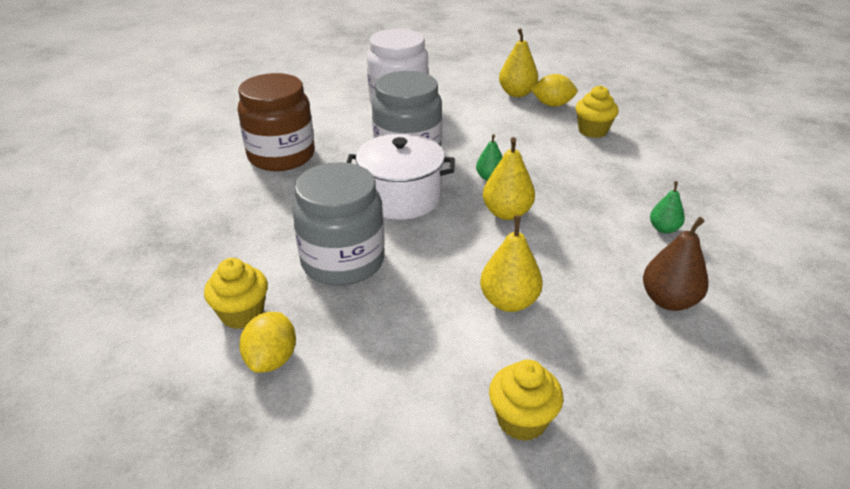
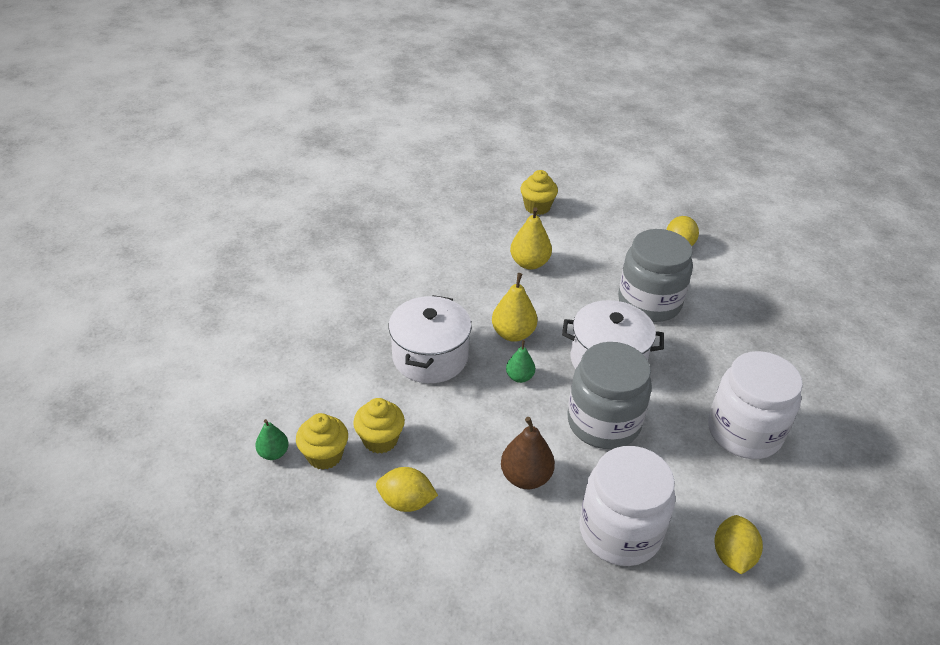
camera: 175 degrees left, 5 degrees up
(242, 314) = (709, 272): yellow cupcake -> yellow cupcake (324, 455)
(281, 156) = (744, 432): brown jar -> white jar
(322, 98) = (732, 555): none -> yellow lemon
(517, 93) = (446, 538): yellow pear -> none
(585, 186) = (430, 356): none -> white pot
(663, 229) = (387, 306): green pear -> green pear (273, 453)
(668, 300) = (421, 254): brown pear -> brown pear (526, 477)

